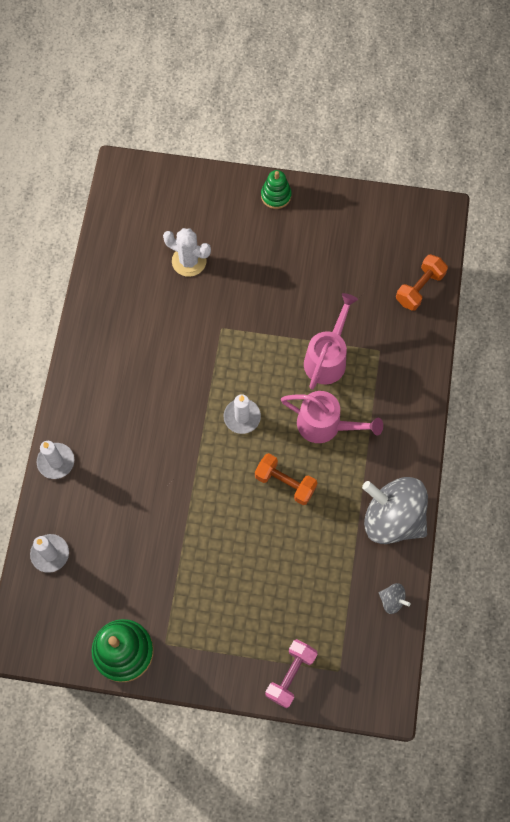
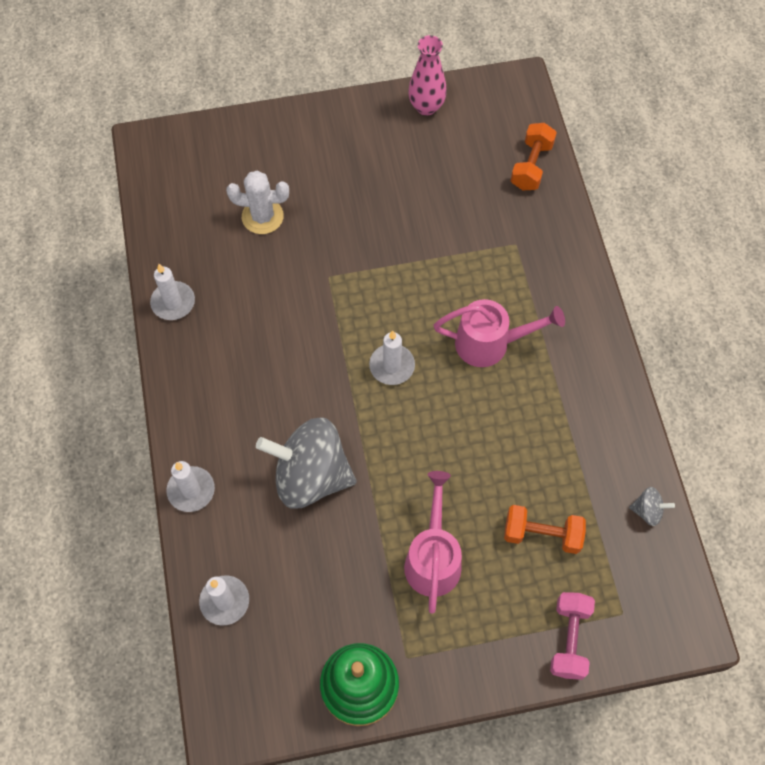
camera: 20 degrees left, 5 degrees down
(95, 309) = (173, 302): none -> white candle
(276, 196) = (333, 118): green stacking toy -> none
(285, 483) = (471, 422): orange dumbbell -> orange dumbbell (542, 534)
(327, 357) = (462, 270): pink watering can -> pink watering can (433, 557)
(355, 209) = (426, 107): none -> pink vase
(392, 518) = (608, 419): grey spinning top -> grey spinning top (311, 476)

